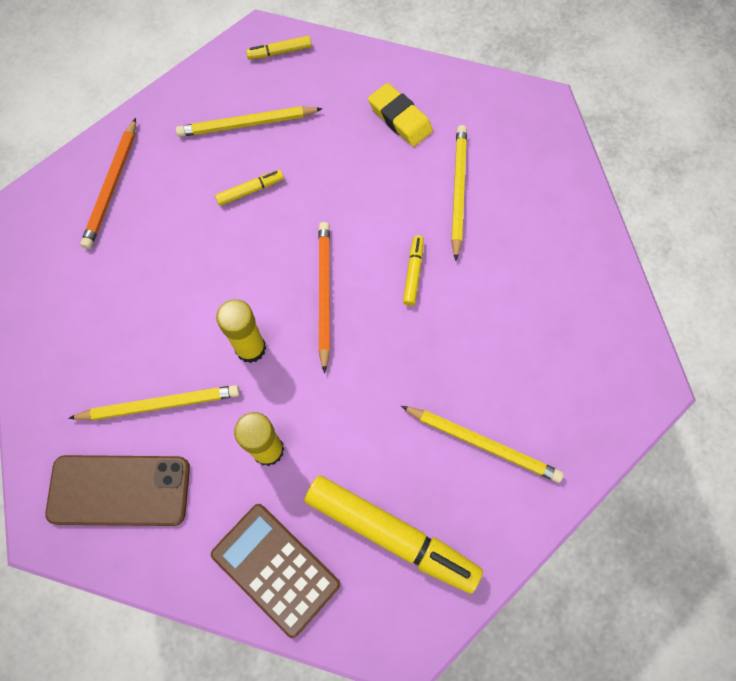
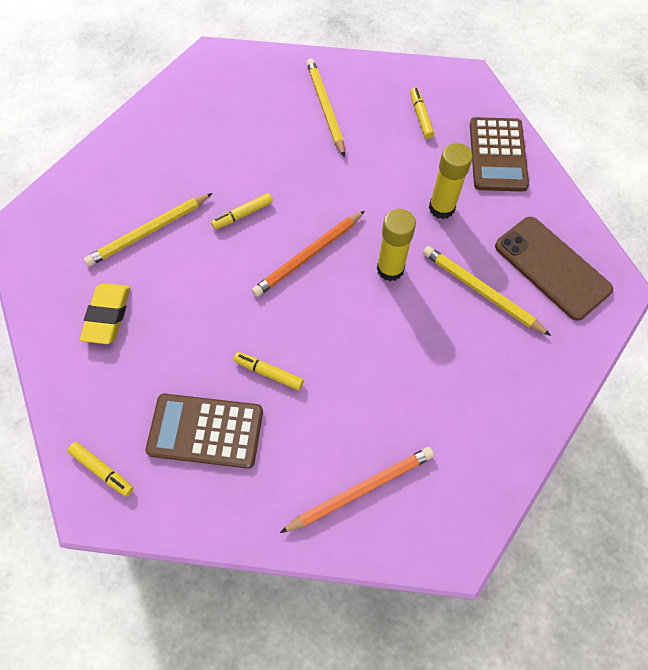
camera: 130 degrees left, 5 degrees down
(247, 124) = (205, 430): yellow pencil -> brown calculator
(391, 534) = (420, 117): yellow marker -> yellow marker, size x0.45

